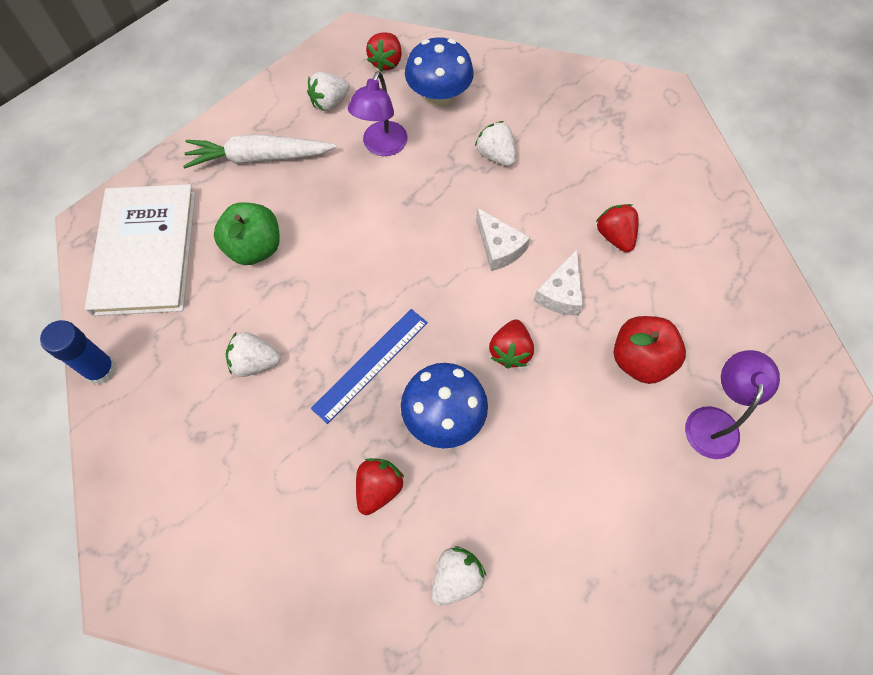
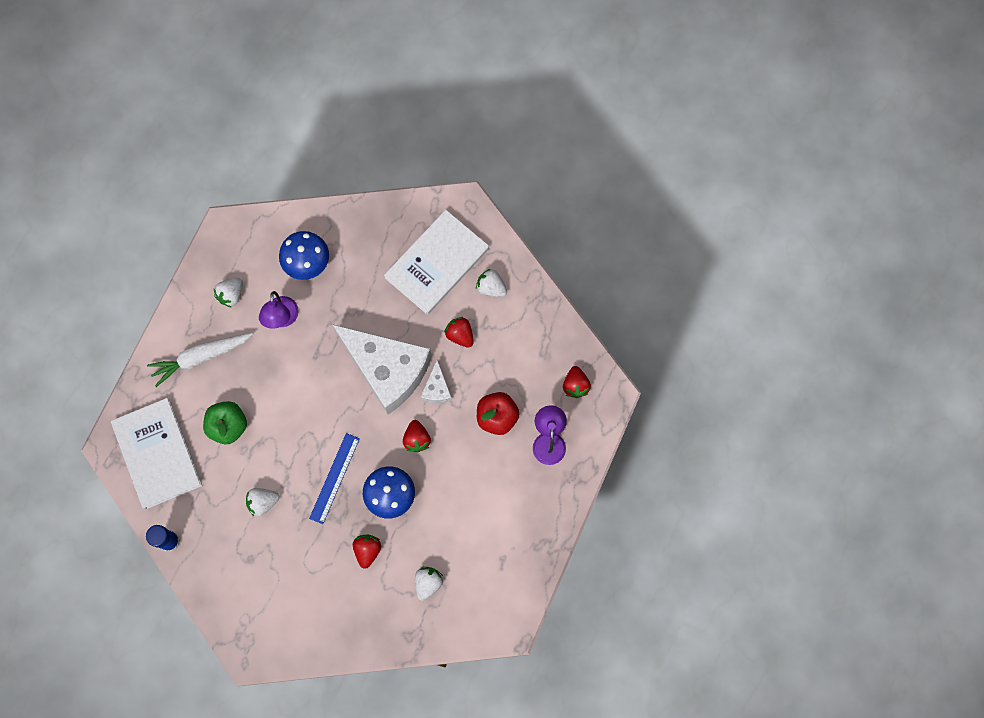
camera: 20 degrees left, 10 degrees up
(386, 62) = (258, 245): red strawberry -> red strawberry (575, 385)
(495, 155) = (363, 299): white strawberry -> white strawberry (491, 288)
(499, 247) = (387, 369): white cheese -> white cheese, size x2.38
(608, 144) = (437, 263): none -> white book

